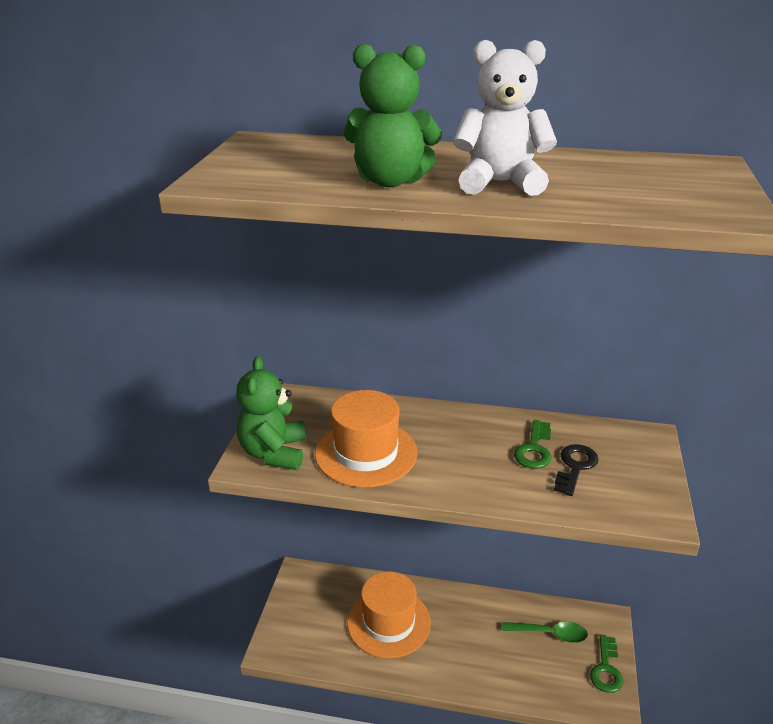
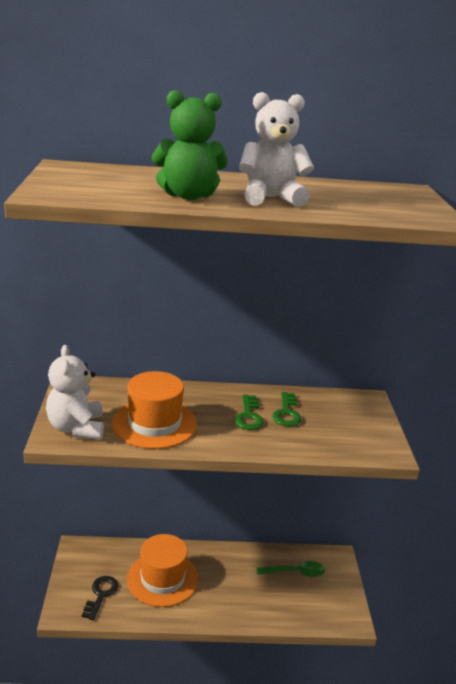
camera: 15 degrees left, 5 degrees down
(274, 453) = (76, 428): green teddy bear -> white teddy bear
(575, 467) = (320, 423): black key -> black key (101, 594)
(606, 669) = (342, 594): green key -> green key (248, 416)

